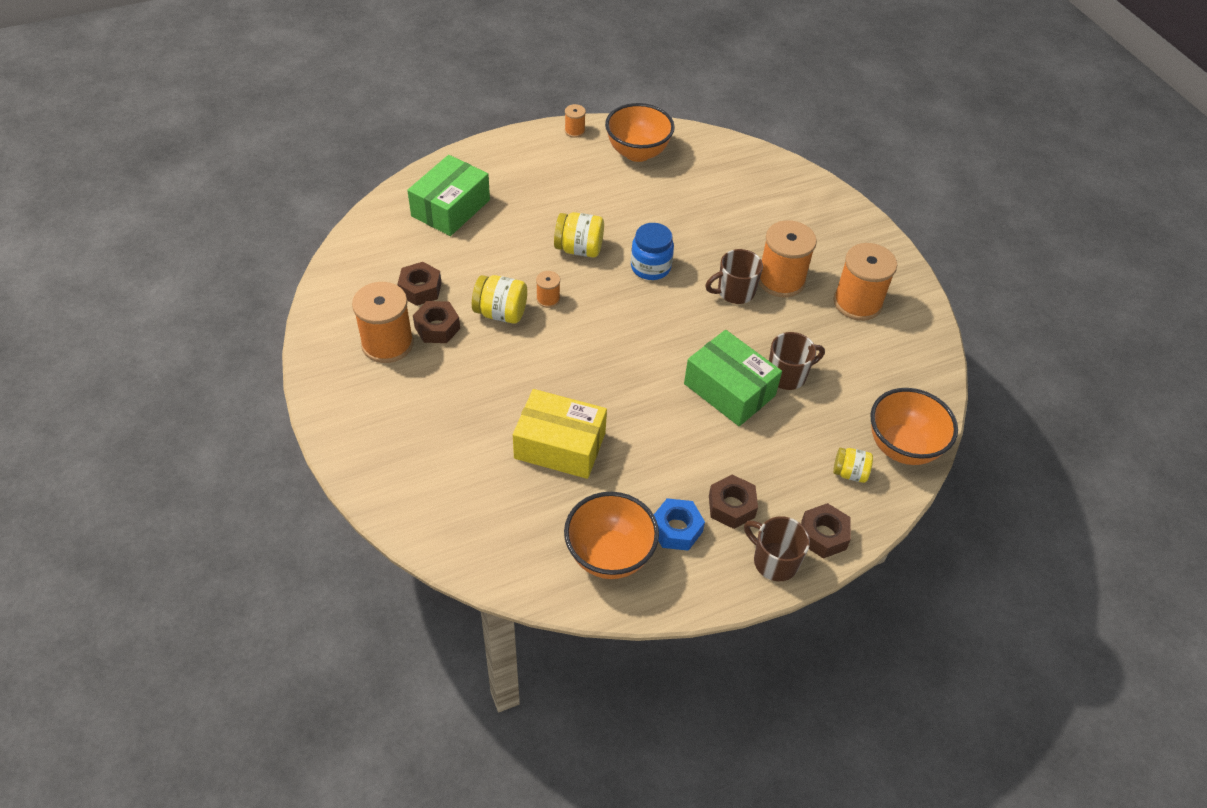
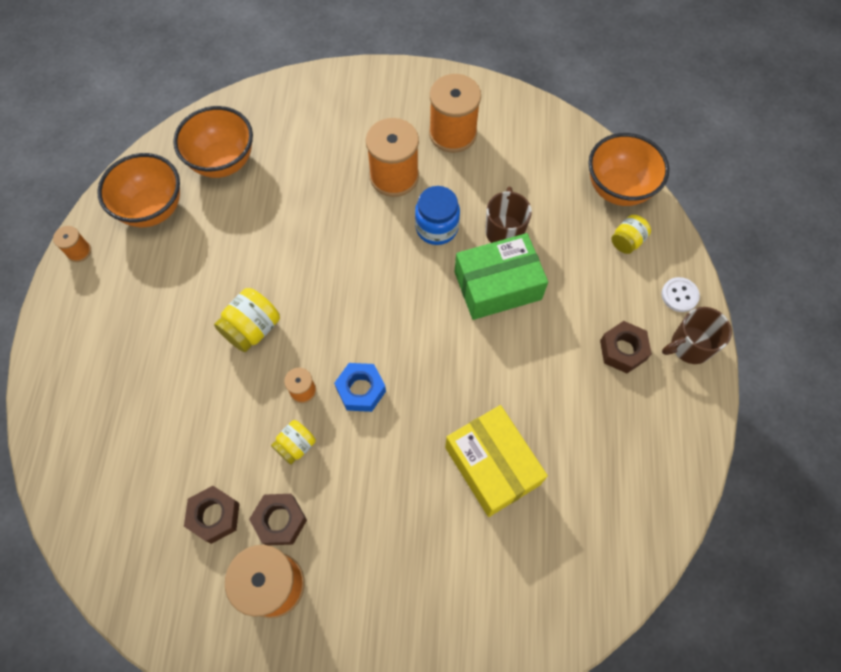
camera: 60 degrees left, 15 degrees up
(450, 208) = (111, 431): green box -> none
(501, 313) = (296, 446): yellow jar -> yellow jar, size x0.65
(560, 445) = (492, 465): yellow box -> yellow box turned 75 degrees counterclockwise
(609, 555) = (633, 479): orange bowl -> orange bowl (223, 162)
(650, 267) = (315, 276): blue jar -> blue jar (436, 228)
(676, 529) = (628, 407): blue nut -> blue nut (361, 390)
(734, 292) = (387, 221): brown mug -> none
(823, 535) = (679, 295): brown nut -> white button

